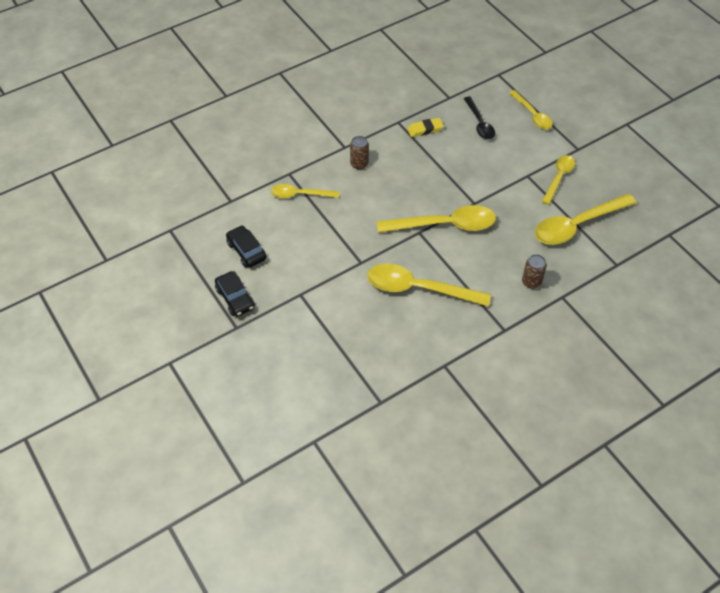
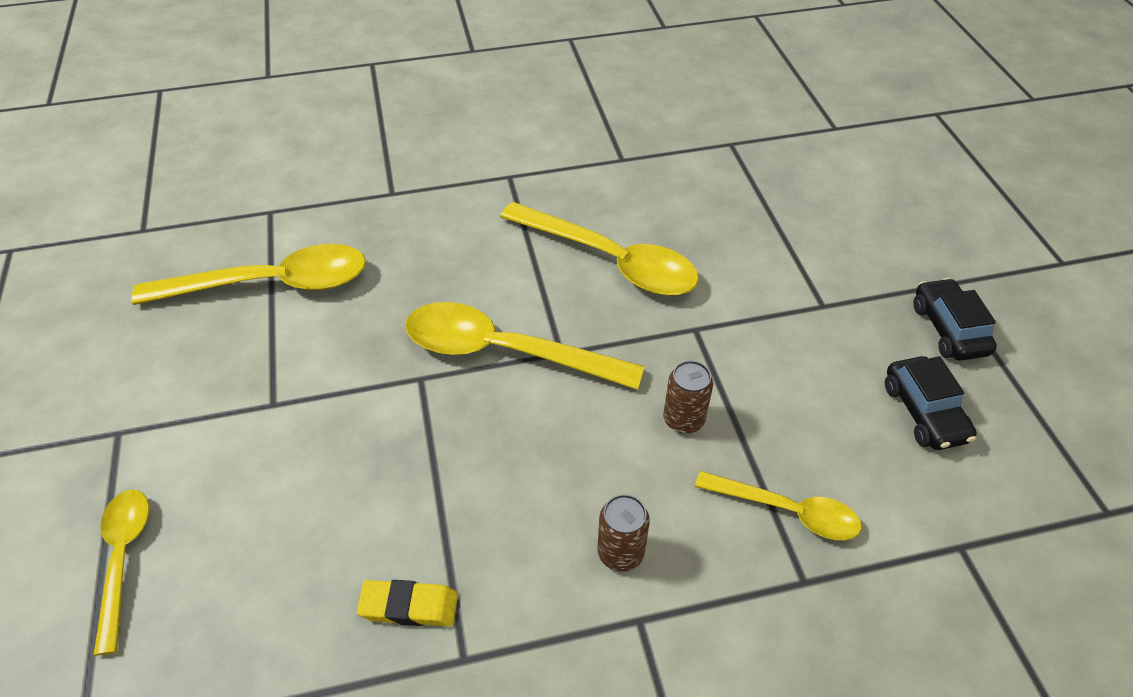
camera: 160 degrees left, 5 degrees down
(479, 123) = (266, 577): black spoon -> none
(531, 282) = (422, 223): brown can -> brown can (683, 420)
(559, 178) = (218, 380): yellow spoon -> none

